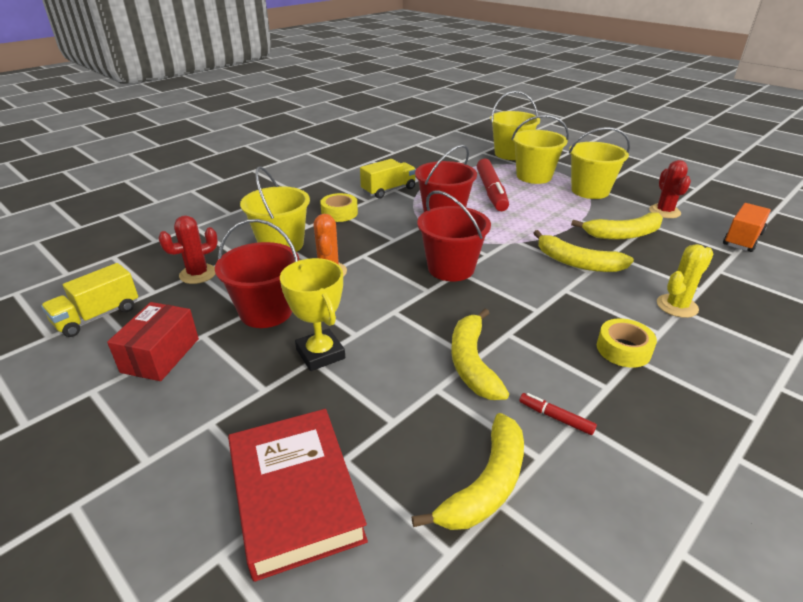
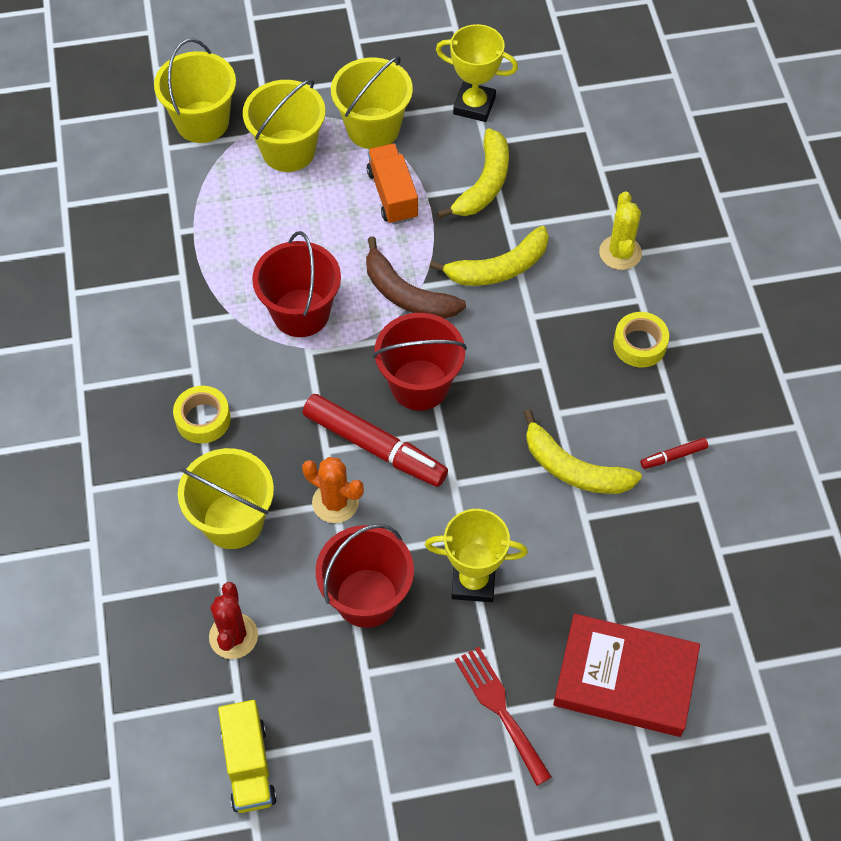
camera: 55 degrees left, 25 degrees up
(160, 355) = (372, 722): red box -> none
(210, 419) = (500, 709): none -> red fork
(388, 190) = (186, 329): yellow truck -> none
(486, 484) = (699, 548): yellow banana -> none
(491, 191) = (288, 225): red marker -> red marker (374, 447)
(506, 239) = (407, 294): none -> brown banana
(664, 211) = (474, 105): red cactus -> yellow trophy
(742, 239) = (573, 96): orange truck -> orange truck (392, 195)

